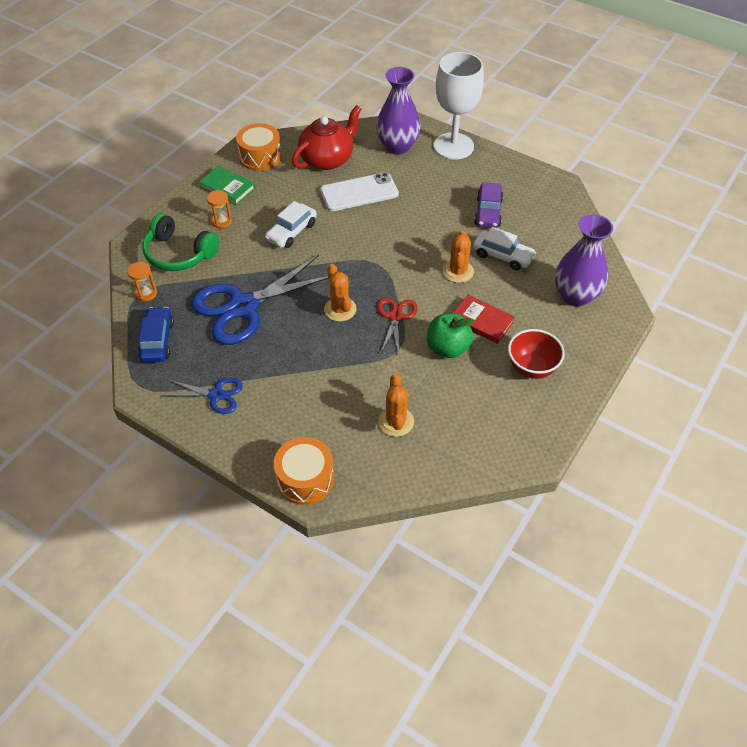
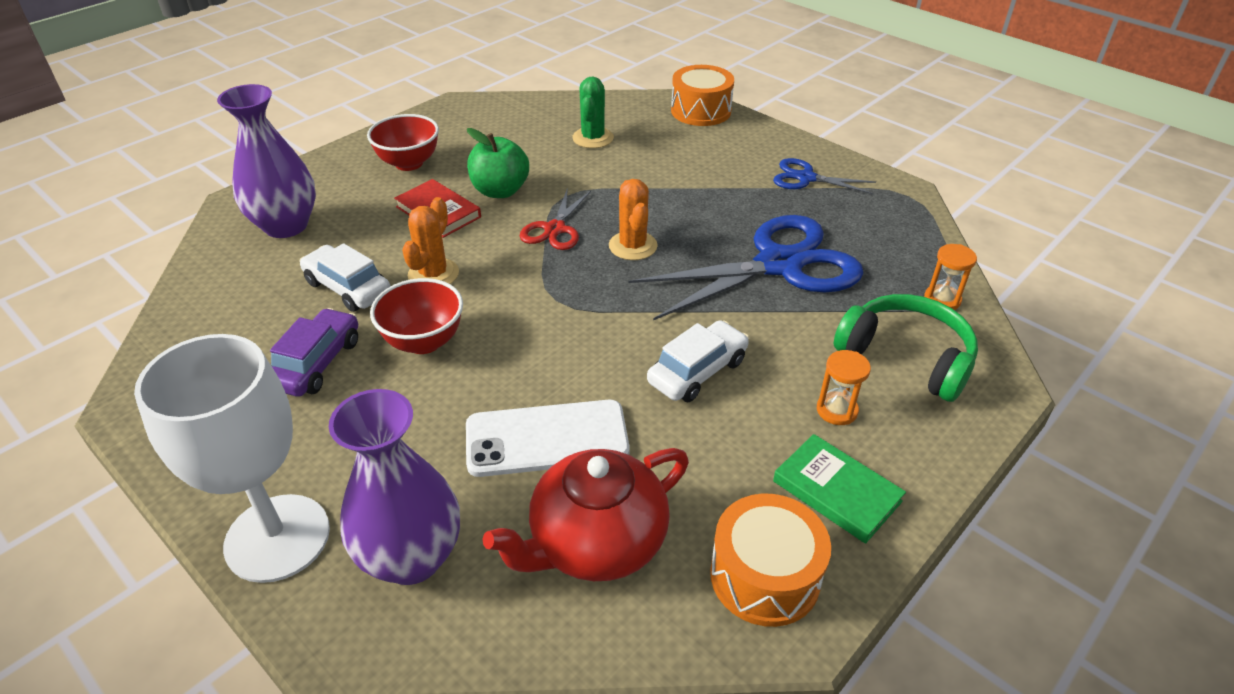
camera: 170 degrees left, 10 degrees down
(157, 340) = (901, 238): blue car -> none
(396, 422) = (593, 138): orange cactus -> green cactus
(440, 230) = (424, 342): none -> red bowl

